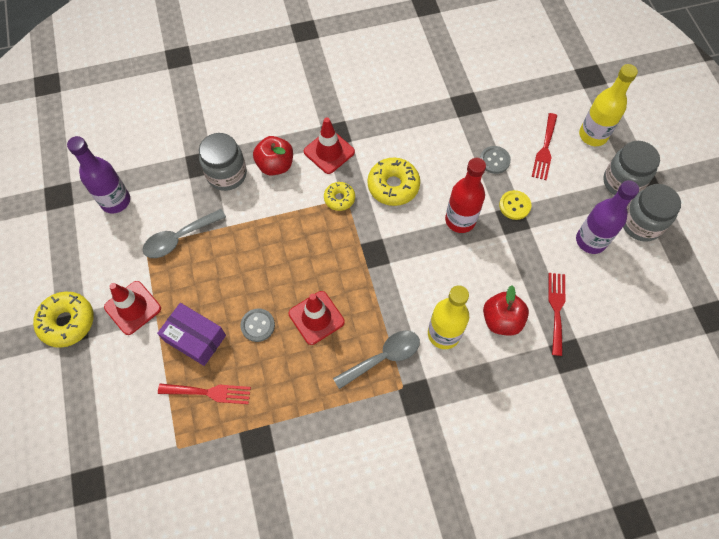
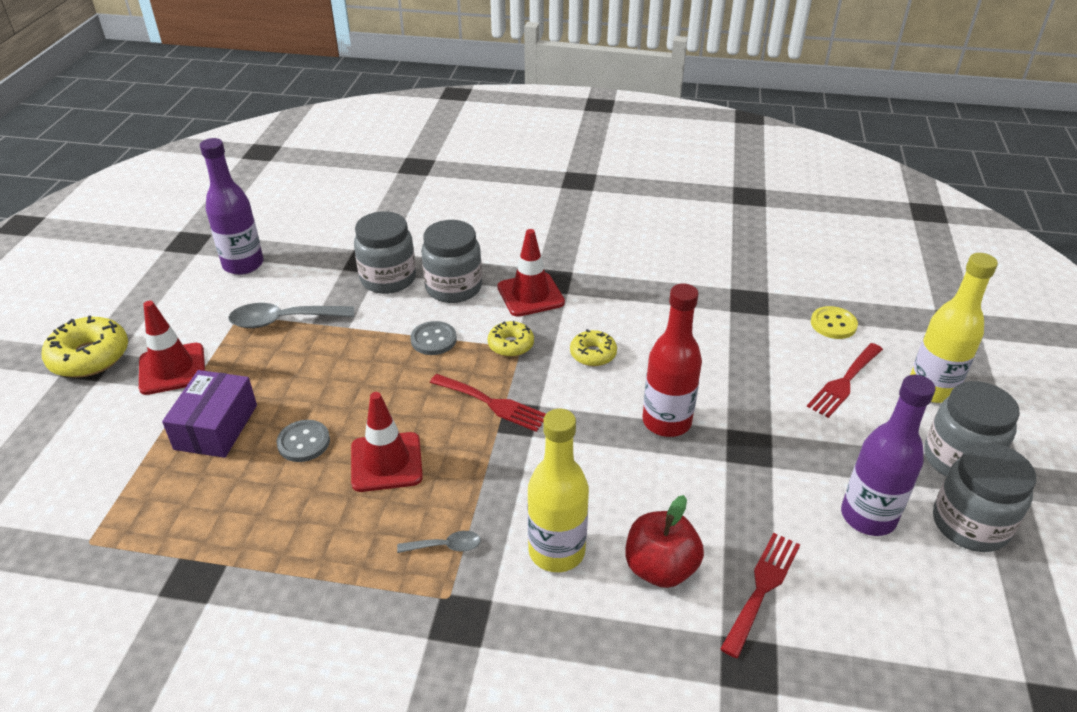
camera: 25 degrees right, 25 degrees down
(195, 338) = (216, 427): purple box -> purple box turned 45 degrees clockwise
(209, 392) = (182, 494): red fork -> red fork (492, 403)
(275, 165) = (453, 288): red apple -> grey jar
(383, 357) = (445, 546): grey spoon -> grey spoon, size x0.53
(393, 186) = (593, 354): yellow donut -> yellow donut, size x0.60
(494, 160) = (758, 371): grey button -> grey button (433, 340)
(514, 205) = (761, 432): yellow button -> yellow button (833, 324)

